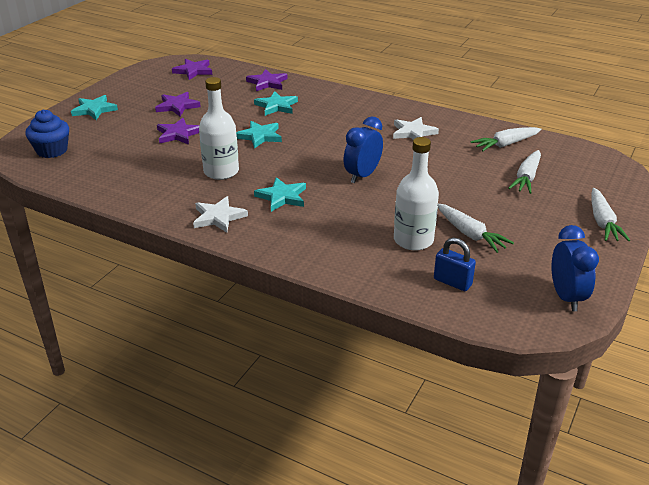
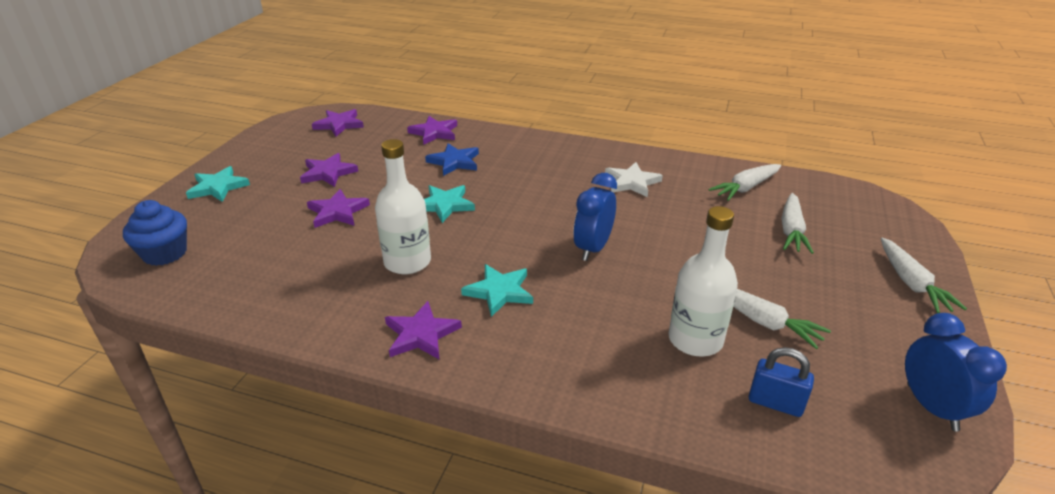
camera: 10 degrees left, 0 degrees up
(218, 217) = (421, 334): white star -> purple star
(276, 106) = (454, 162): turquoise star -> blue star

